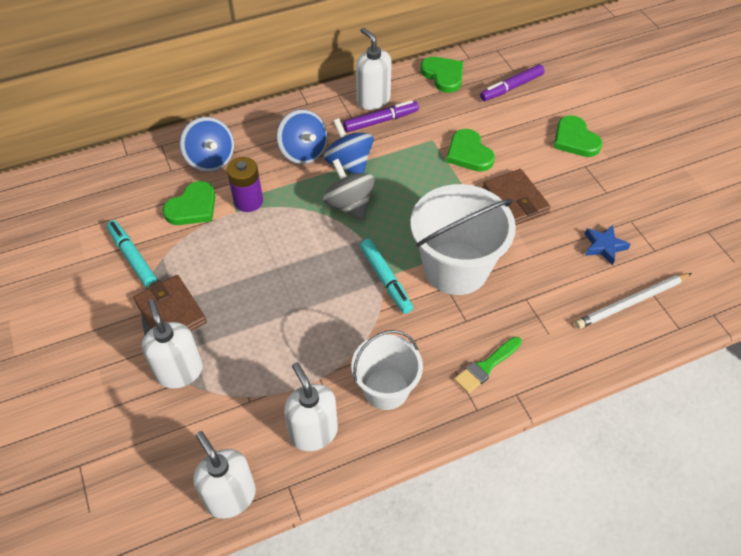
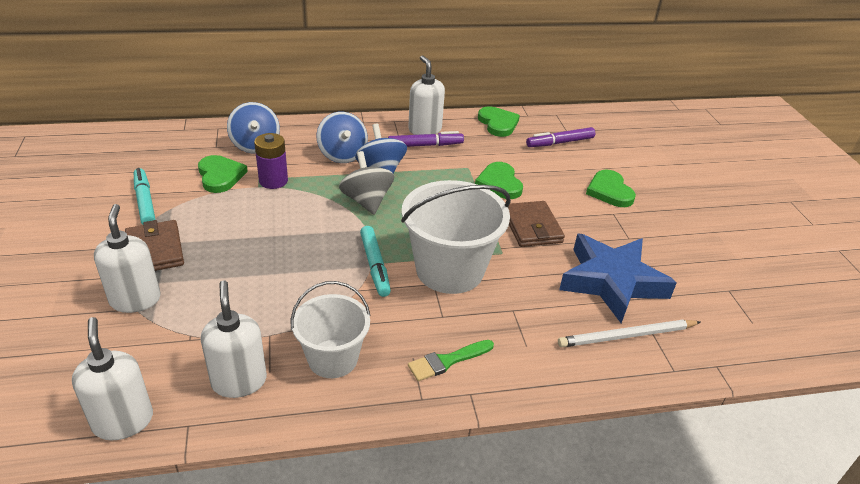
camera: 10 degrees right, 15 degrees down
(192, 207) = (220, 176): green heart -> green heart turned 75 degrees counterclockwise
(604, 246) = (611, 282): blue star -> blue star, size x2.28

